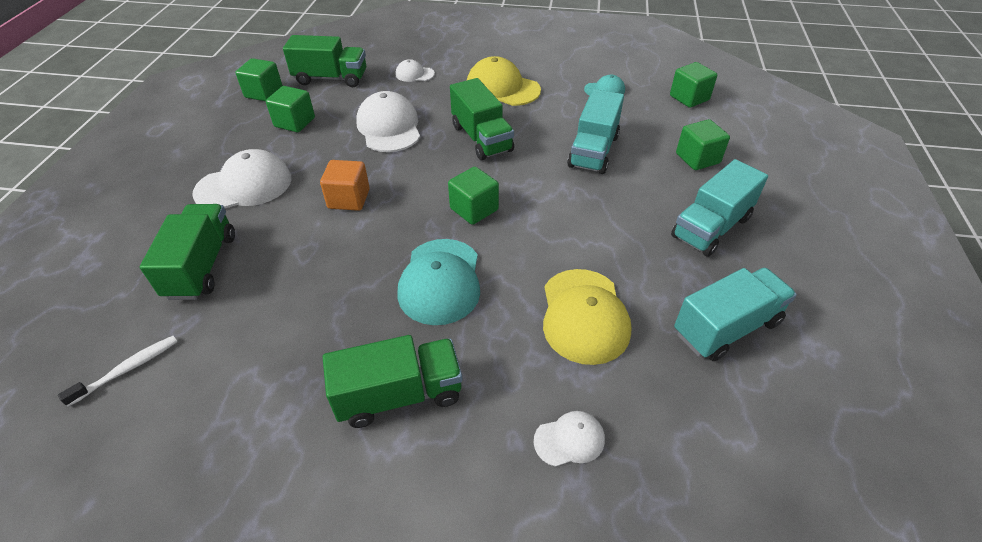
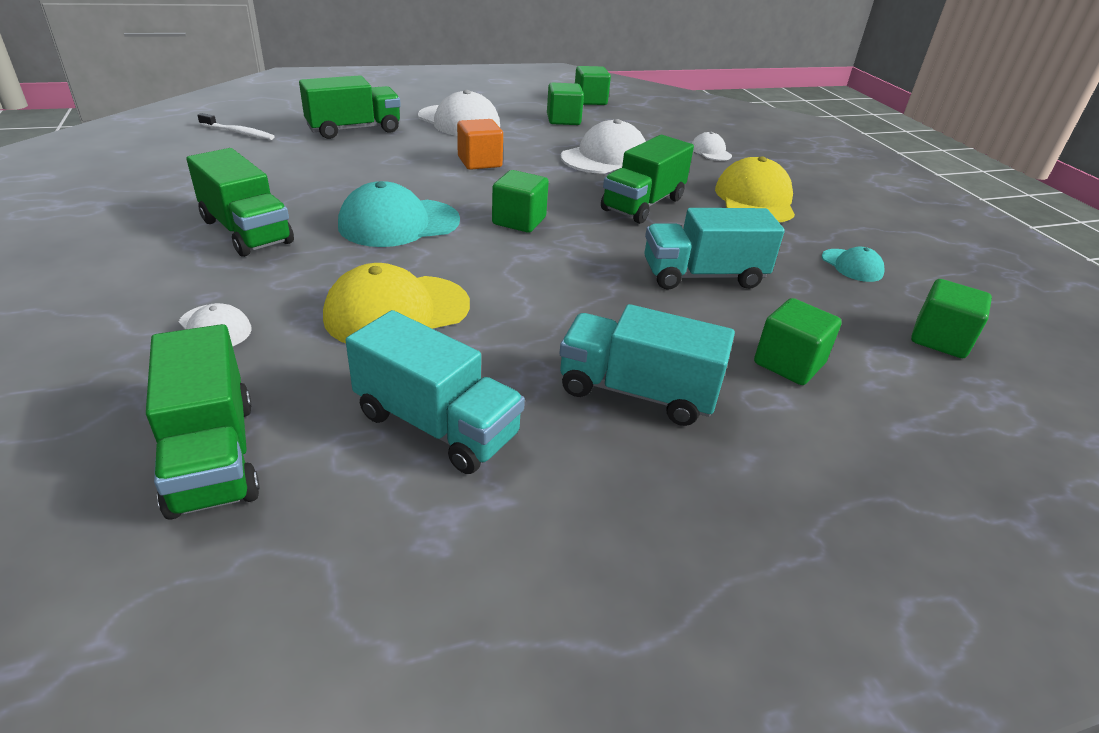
camera: 60 degrees right, 10 degrees down
(331, 78) = (648, 119): green truck -> green truck (212, 455)

